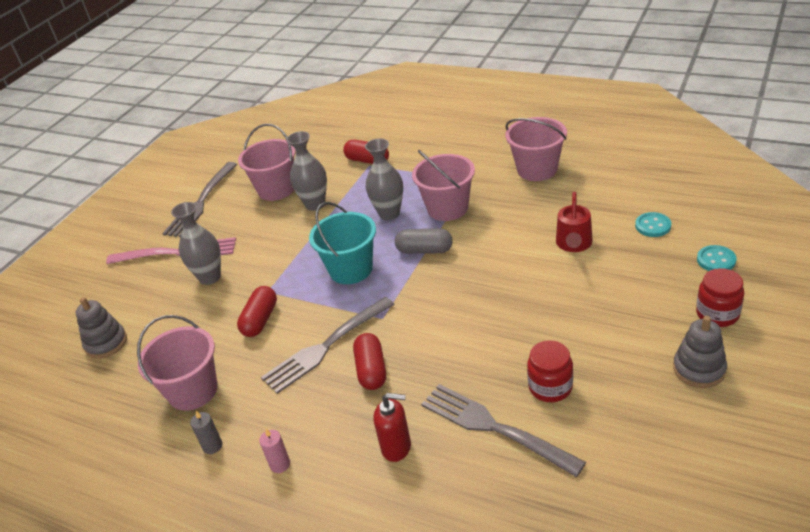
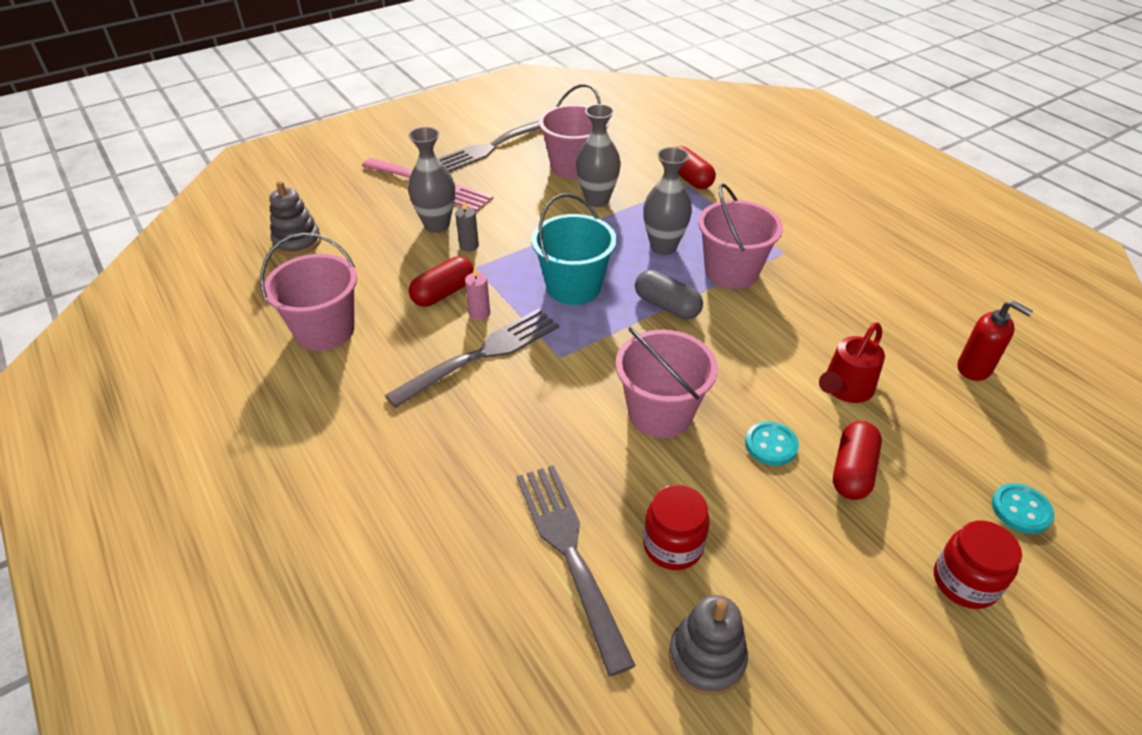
camera: 25 degrees right, 5 degrees up
(212, 446) = (293, 397): grey candle -> grey candle (469, 246)
(280, 464) = (332, 454): pink candle -> pink candle (479, 313)
(326, 346) = (480, 356): grey fork -> grey fork turned 150 degrees clockwise
(371, 370) = (501, 408): red capsule -> red capsule (852, 471)
(396, 447) = (452, 509): red soap dispenser -> red soap dispenser (974, 368)
(537, 169) = (873, 277): pink bucket -> pink bucket (660, 413)
(653, 226) = (967, 419): turquoise button -> turquoise button (771, 445)
(699, 369) = (878, 640): grey stacking toy -> grey stacking toy (706, 658)

